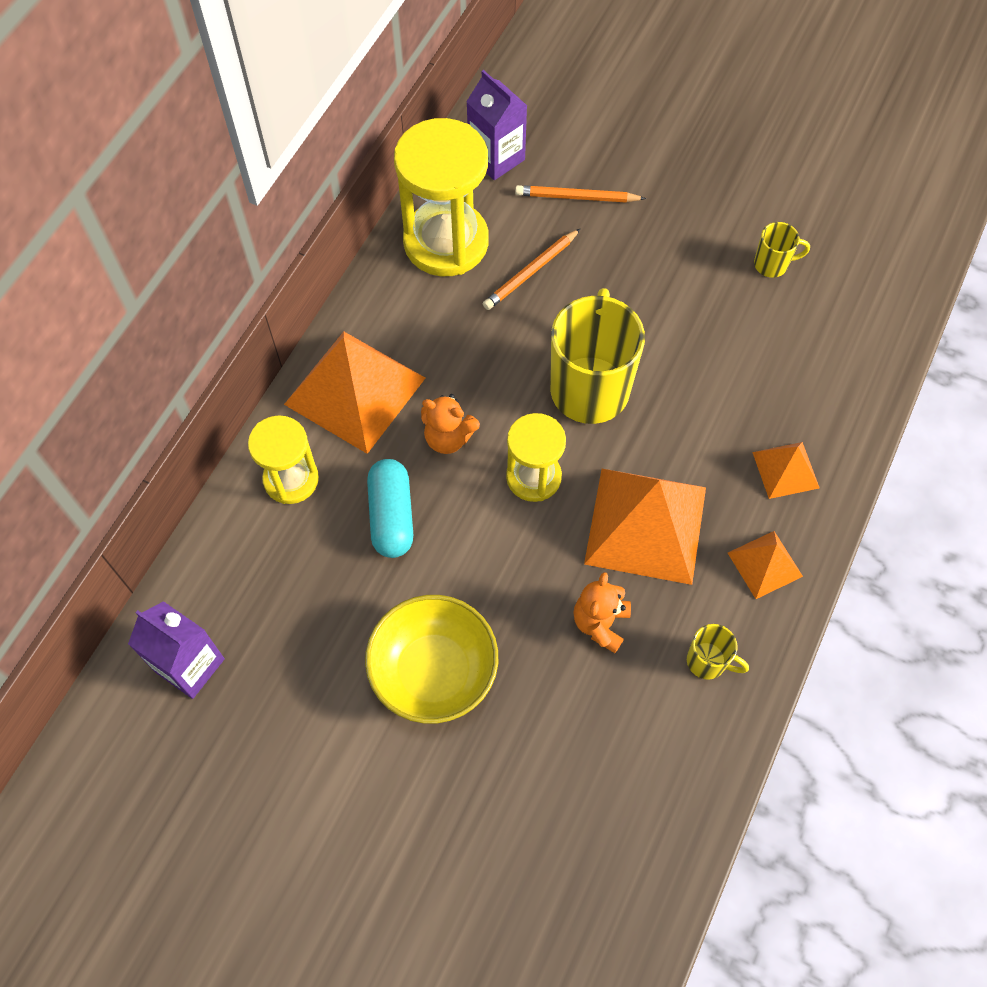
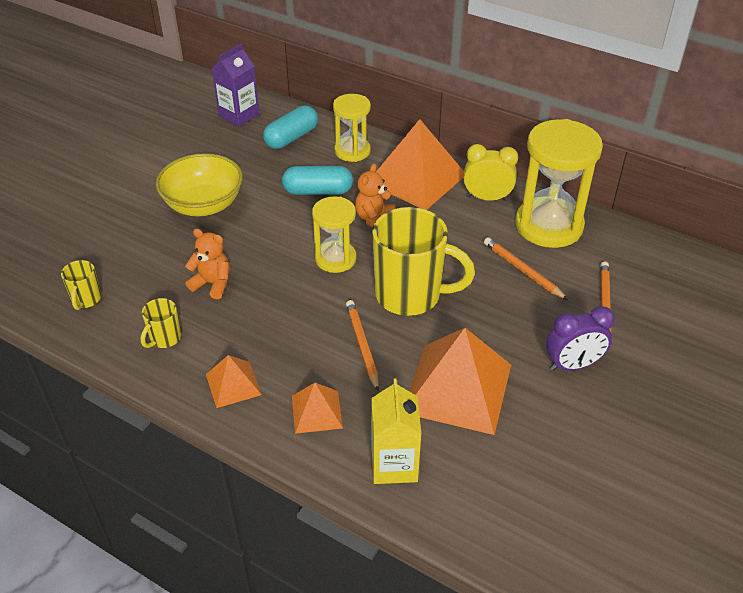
camera: 95 degrees right, 20 degrees down
(256, 571) = (291, 138): none -> turquoise capsule
(394, 307) = (487, 198): none -> yellow clock
(496, 158) = (640, 258): purple carton -> none
(646, 525) = (284, 316): orange pyramid -> orange pyramid (457, 388)
(673, 232) = (573, 365): none -> purple clock
(680, 433) = (362, 345): none -> orange pencil
(772, 264) = (540, 435): yellow mug -> yellow mug (86, 300)
(837, 390) = (394, 464): none -> yellow carton

